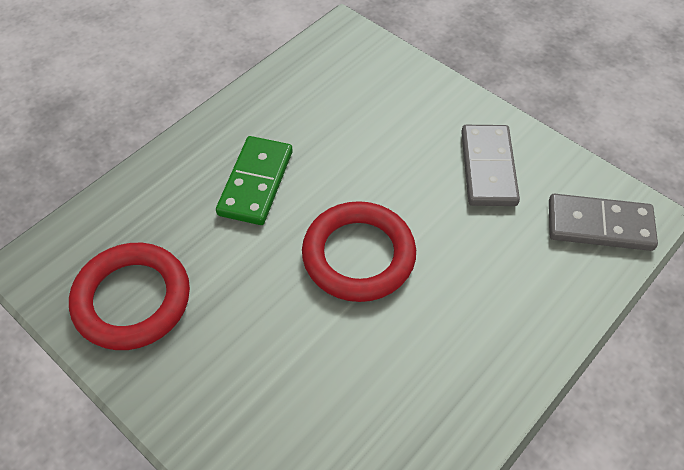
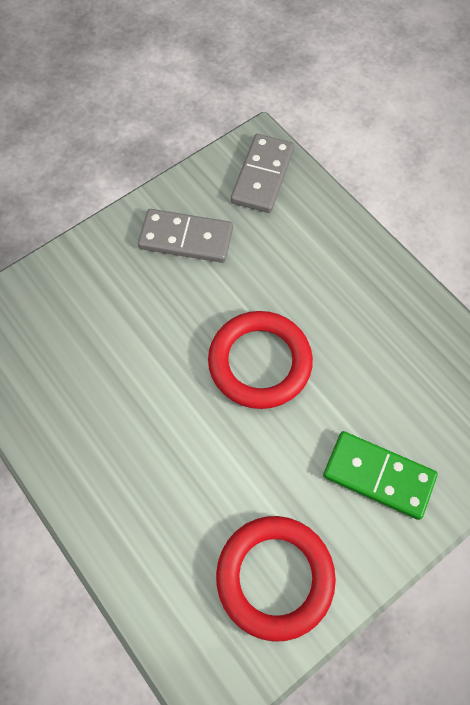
camera: 80 degrees left, 10 degrees up
(256, 183) = (156, 443): green domino -> green domino (378, 476)

